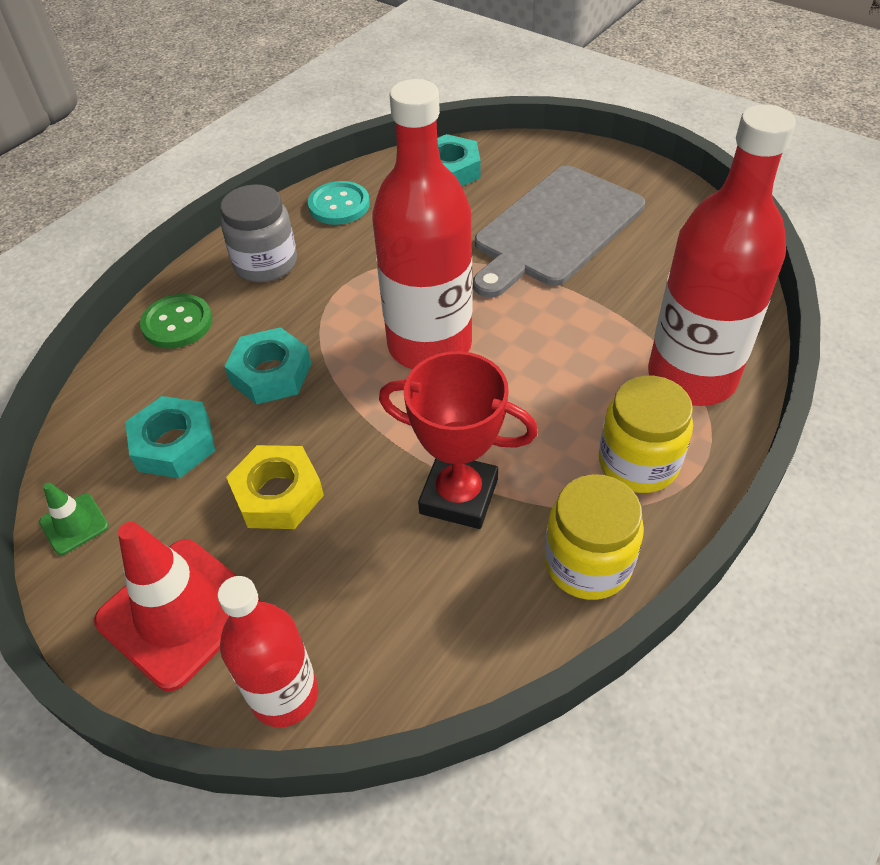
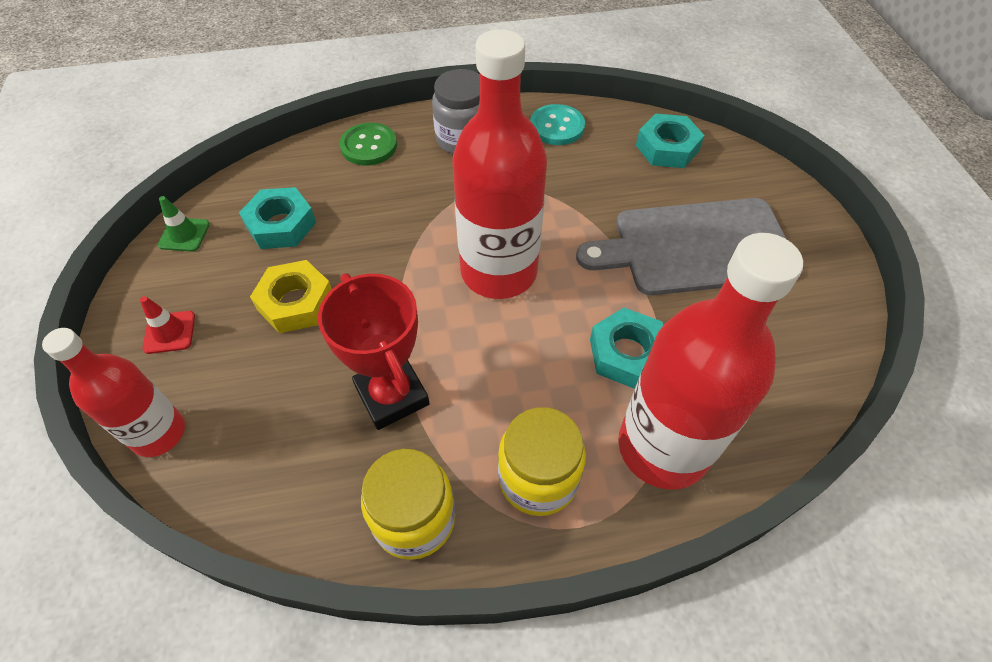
camera: 40 degrees right, 5 degrees up
(178, 612) = (169, 332): red traffic cone -> red traffic cone, size x0.47
(271, 373) = (381, 218): turquoise nut -> turquoise nut (627, 353)

